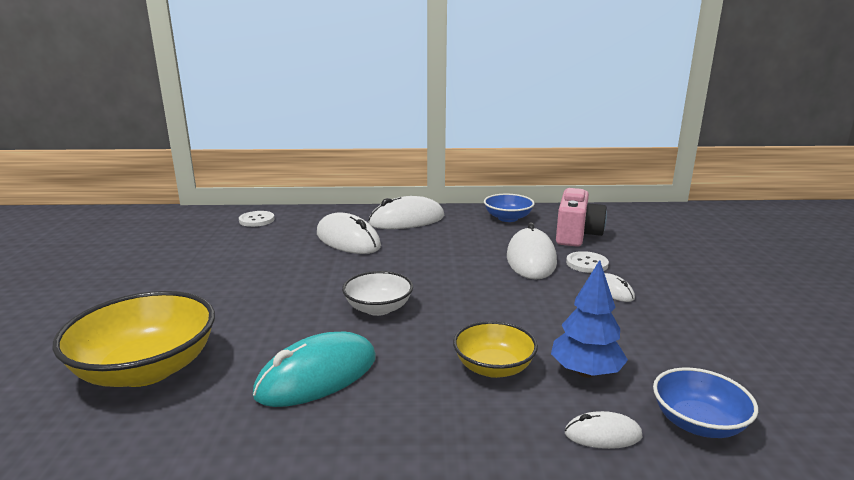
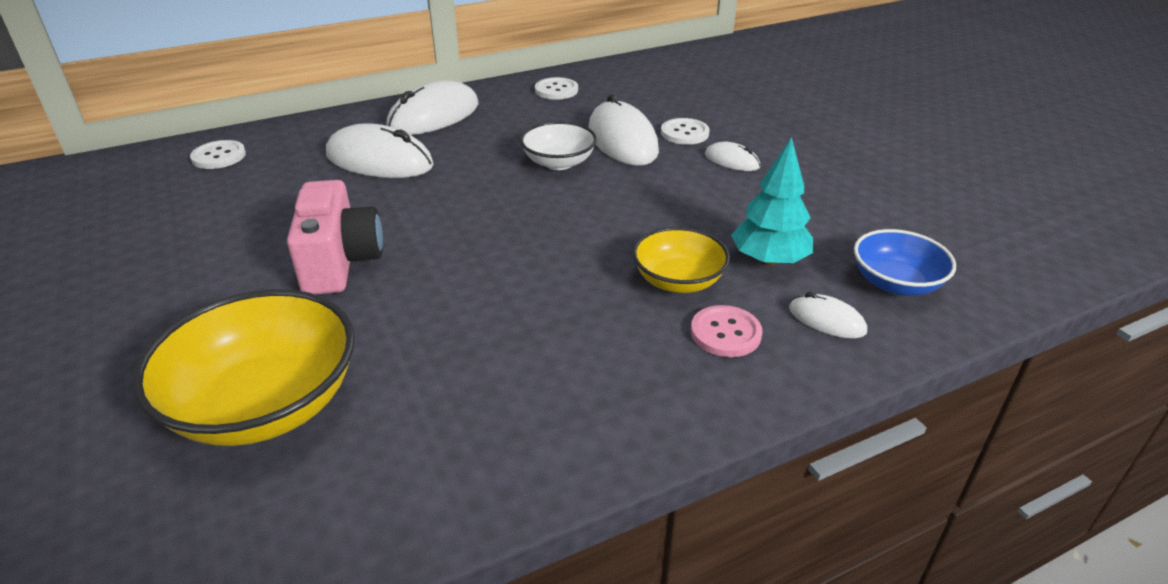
camera: 25 degrees left, 15 degrees up
(317, 376) = (496, 347): turquoise mouse -> none
(378, 308) = (497, 244): white bowl -> white bowl (559, 162)
(501, 418) = (725, 333): none -> pink button
(508, 218) = (556, 90): blue bowl -> white button
(576, 235) = (649, 99): pink camera -> pink camera (340, 262)
(586, 372) = (769, 260): blue tree -> turquoise tree
(603, 435) = (826, 320): white mouse -> white mouse turned 60 degrees clockwise

